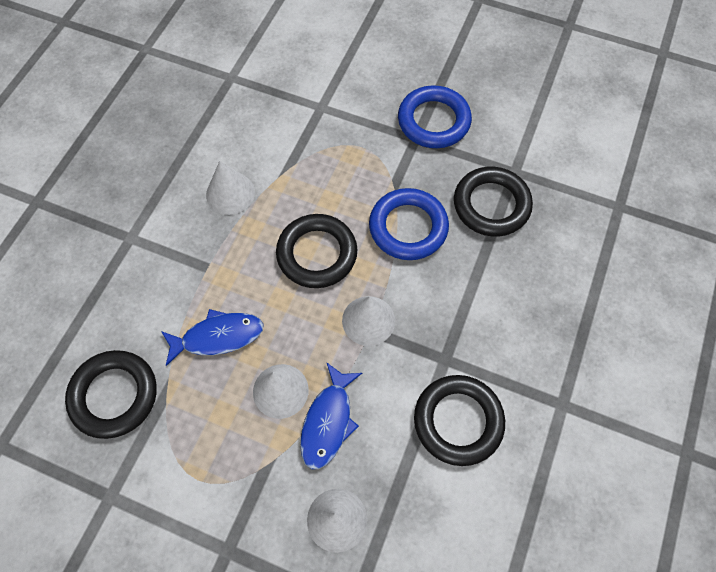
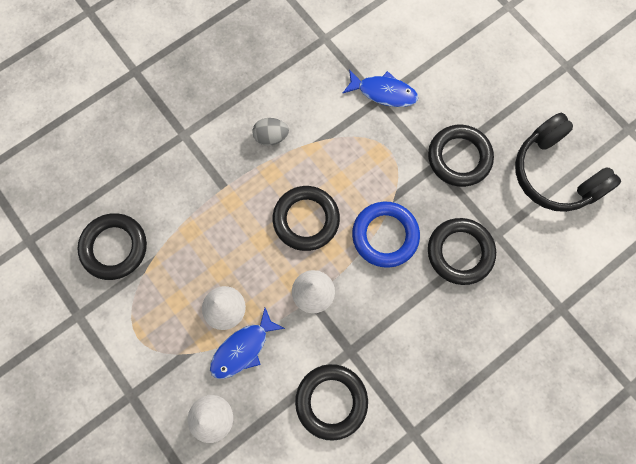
camera: 30 degrees right, 10 degrees up
(218, 337) = (203, 244): blue fish -> blue fish (383, 92)
(230, 193) = (271, 137): white cone -> grey egg
(433, 121) = (459, 157): blue ring -> black ring
(530, 92) = (554, 173): none -> black headphones

